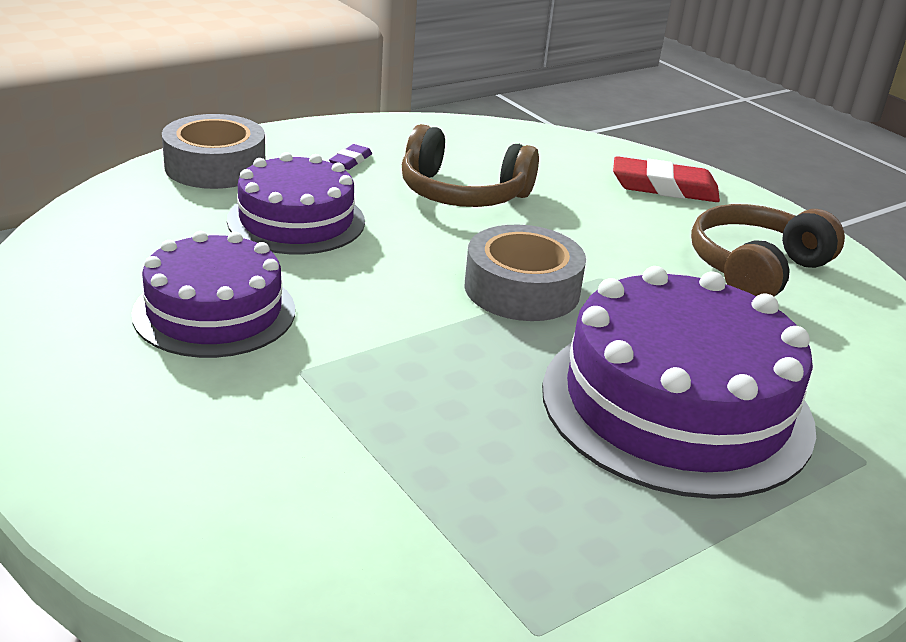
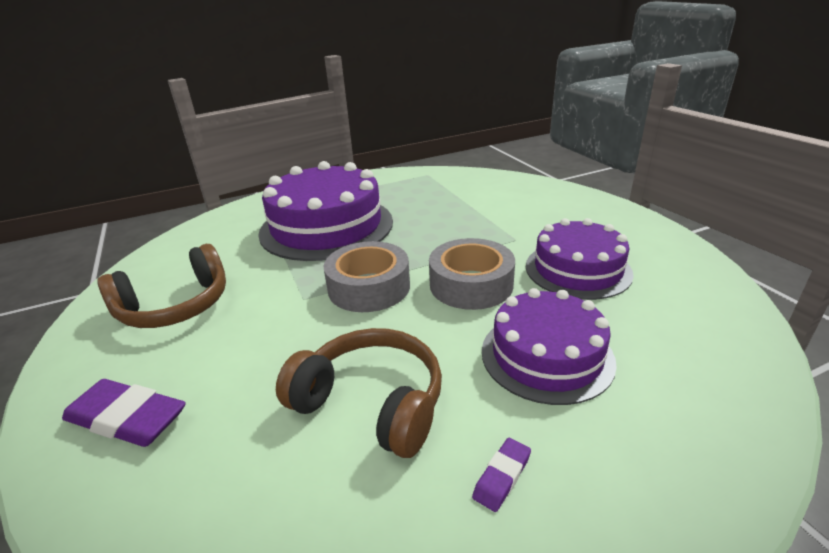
camera: 165 degrees left, 0 degrees up
(215, 166) = (679, 457): grey tape -> grey tape (471, 284)
(664, 187) = (127, 418): red eraser -> purple eraser

